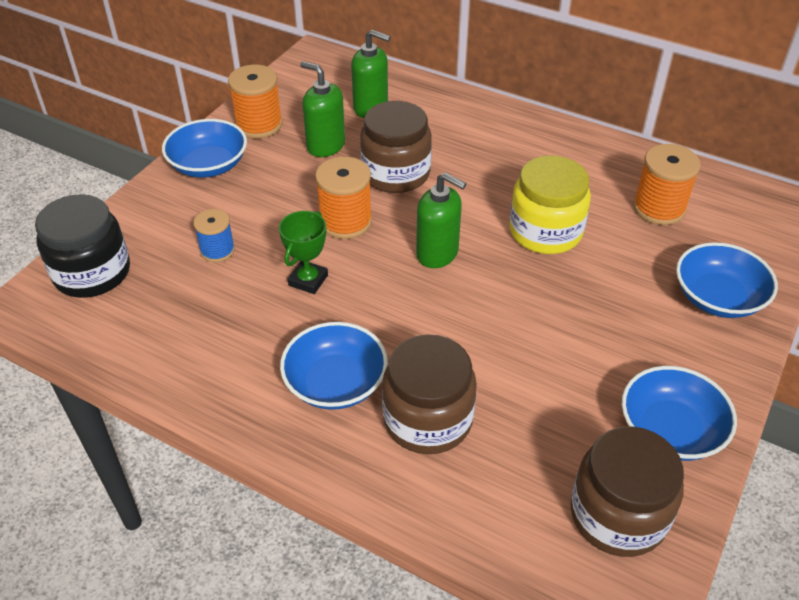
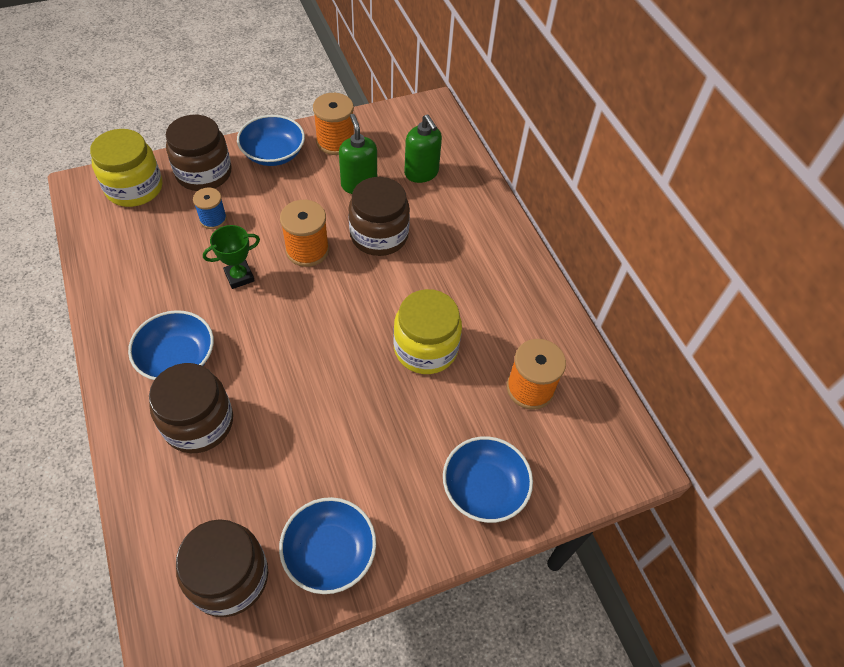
camera: 35 degrees right, 10 degrees up
(92, 273) = (134, 188): black jar -> yellow jar
(155, 219) = (204, 173): none -> brown jar
(437, 253) = (336, 313): green soap dispenser -> none

